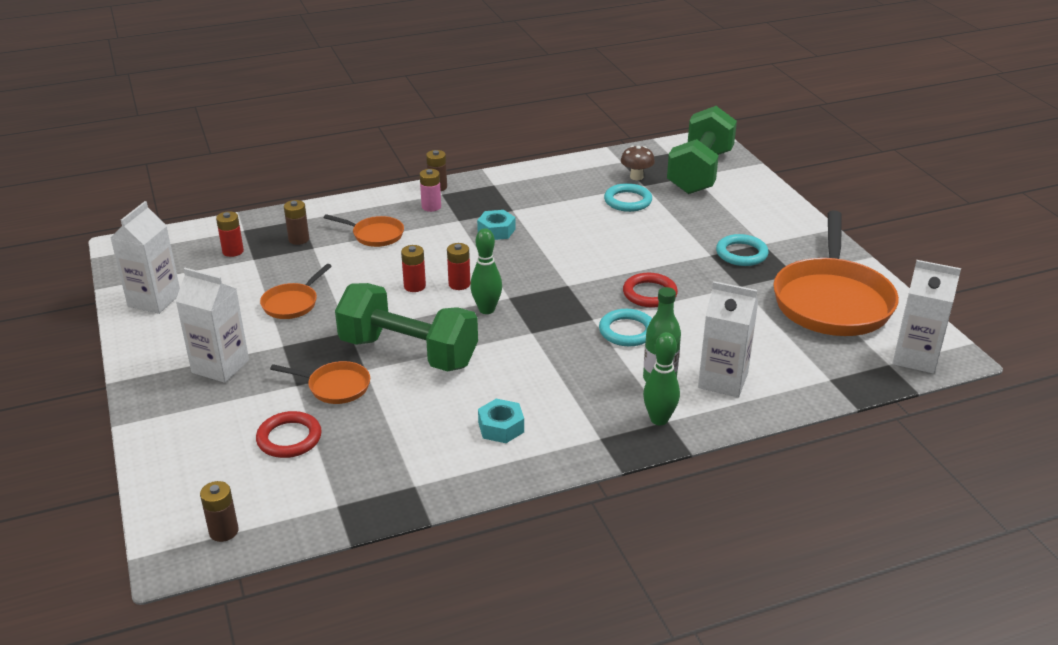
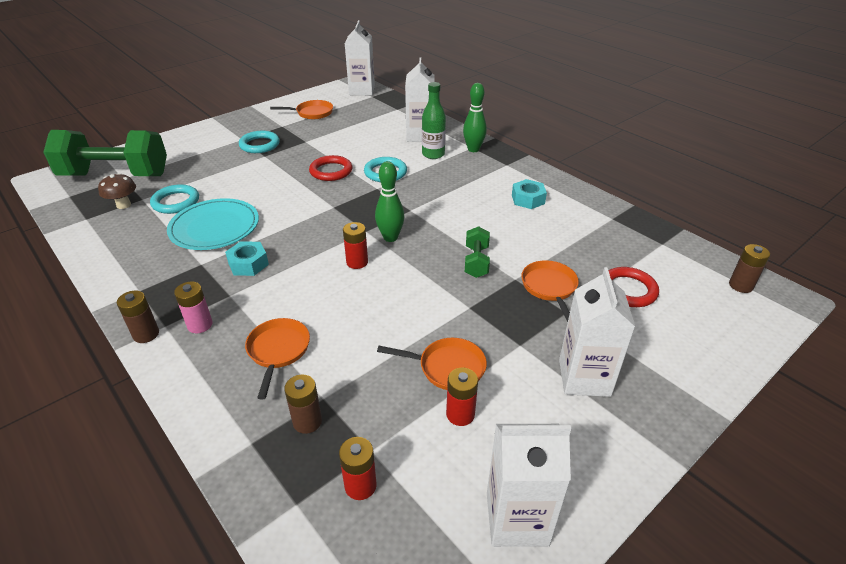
camera: 110 degrees left, 5 degrees up
(408, 352) = (476, 262): green dumbbell -> green dumbbell, size x0.45
(414, 286) = (373, 288): red battery -> red battery (460, 414)
(568, 218) = (214, 227): none -> turquoise plate
(832, 301) = (312, 113): orange pan -> orange pan, size x0.46

